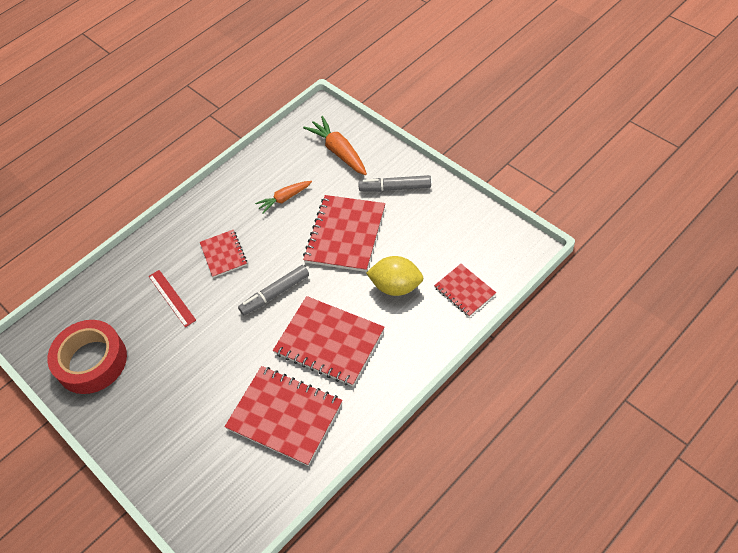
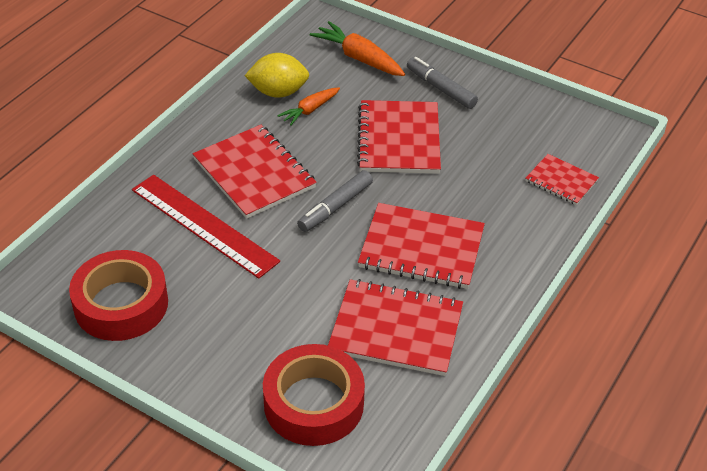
camera: 20 degrees left, 10 degrees down
(171, 298) = (203, 225): red ruler -> red ruler, size x1.83
(202, 473) = (313, 403): none -> red tape
(223, 254) = (254, 173): red notebook -> red notebook, size x1.78
(395, 188) = (440, 88): grey marker -> grey marker turned 60 degrees clockwise
(396, 286) = (480, 185): yellow lemon -> yellow lemon (278, 92)

